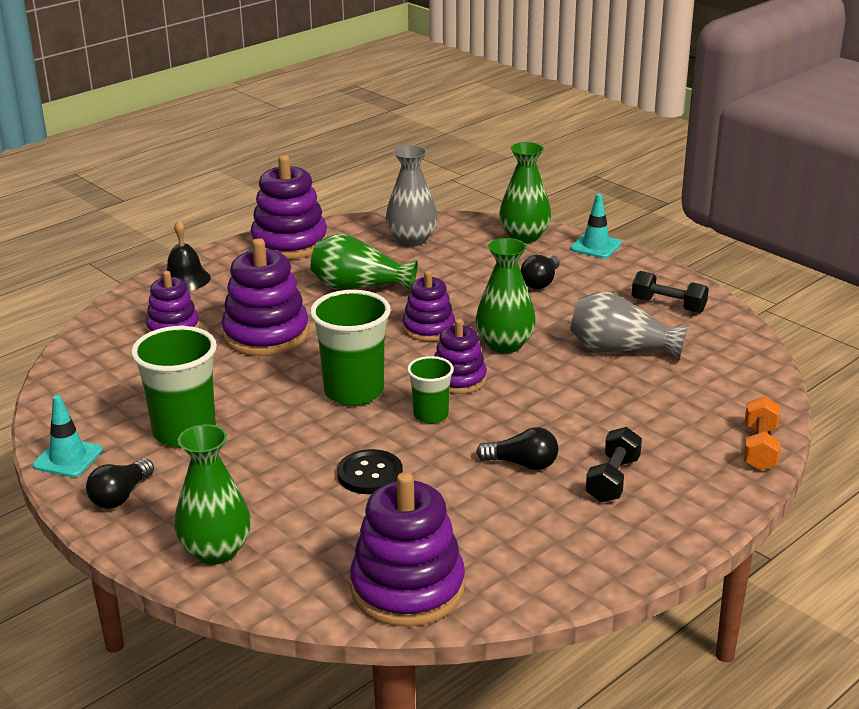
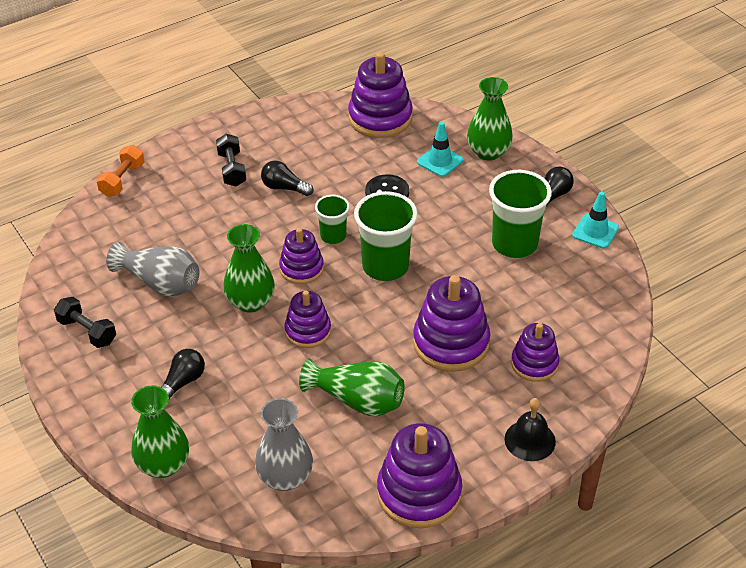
camera: 170 degrees left, 15 degrees up
(595, 246) = (99, 434): turquoise traffic cone -> turquoise traffic cone (440, 161)
(613, 479) = (232, 169): black dumbbell -> black dumbbell turned 45 degrees counterclockwise

